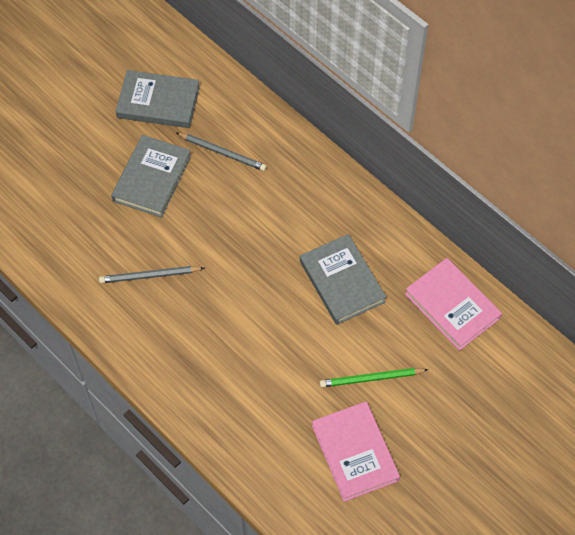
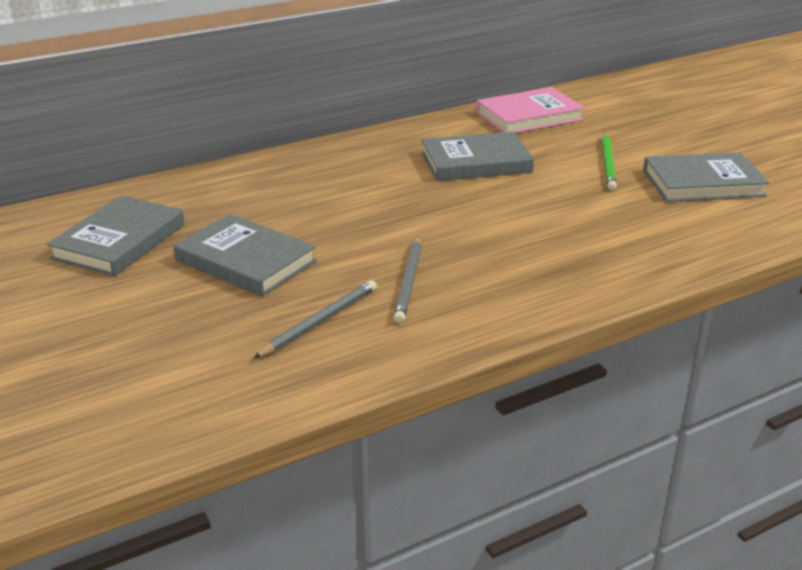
camera: 75 degrees left, 30 degrees down
(222, 153) = (244, 207): grey pencil -> grey pencil (319, 322)
(355, 453) = (702, 183): pink book -> grey book

